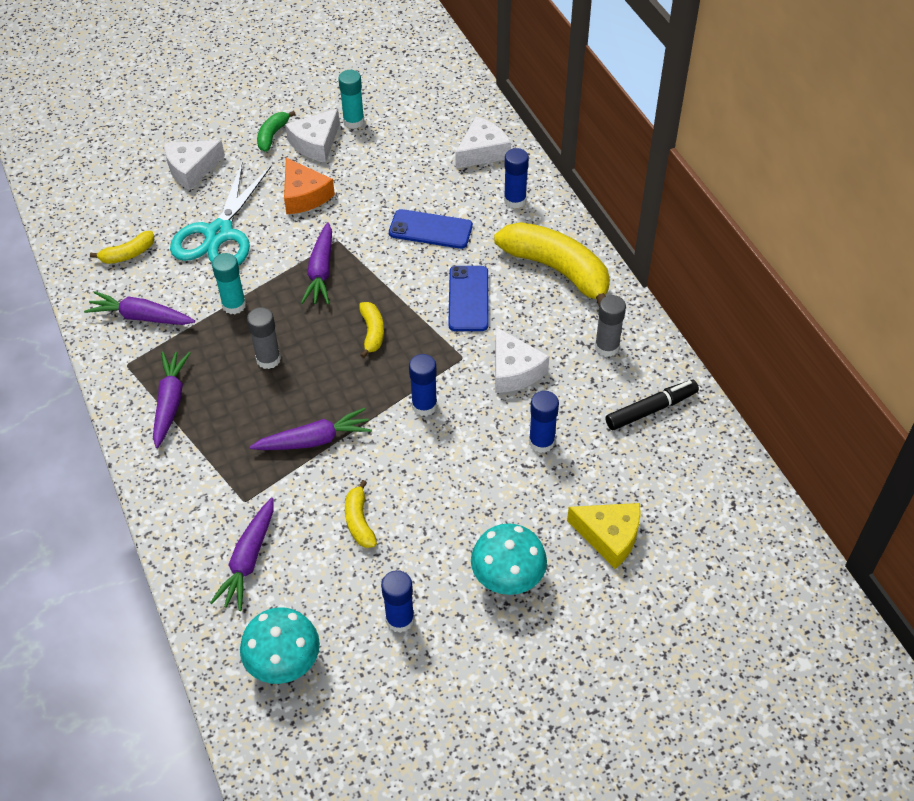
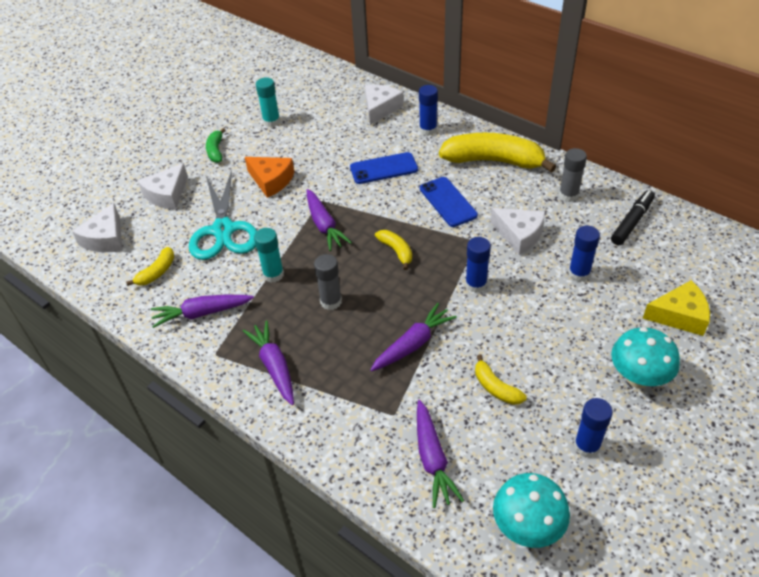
camera: 25 degrees left, 5 degrees down
(315, 143) = (253, 144): white cheese -> white cheese (106, 238)

